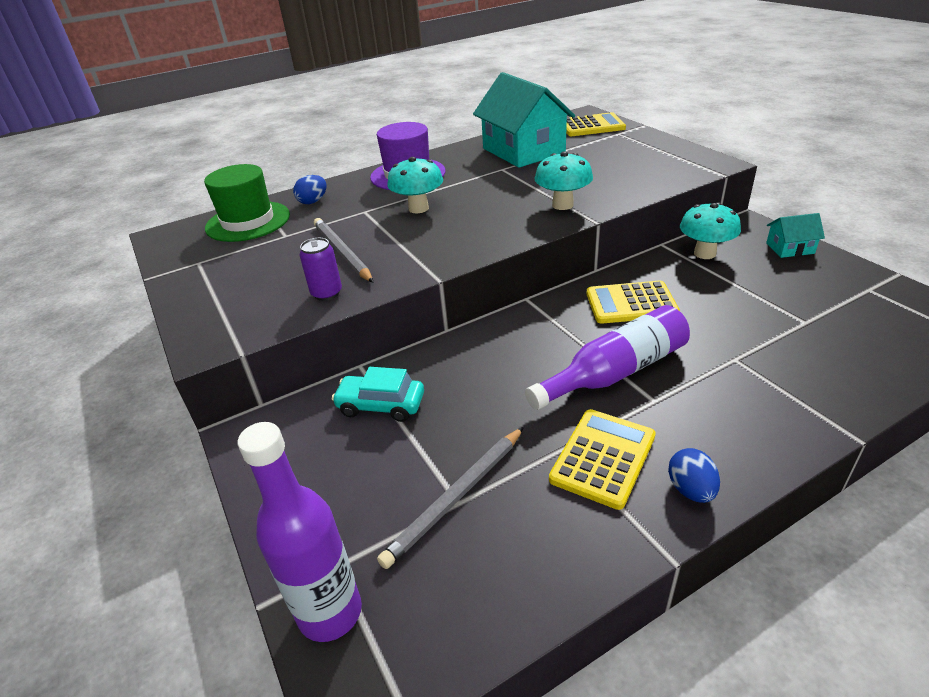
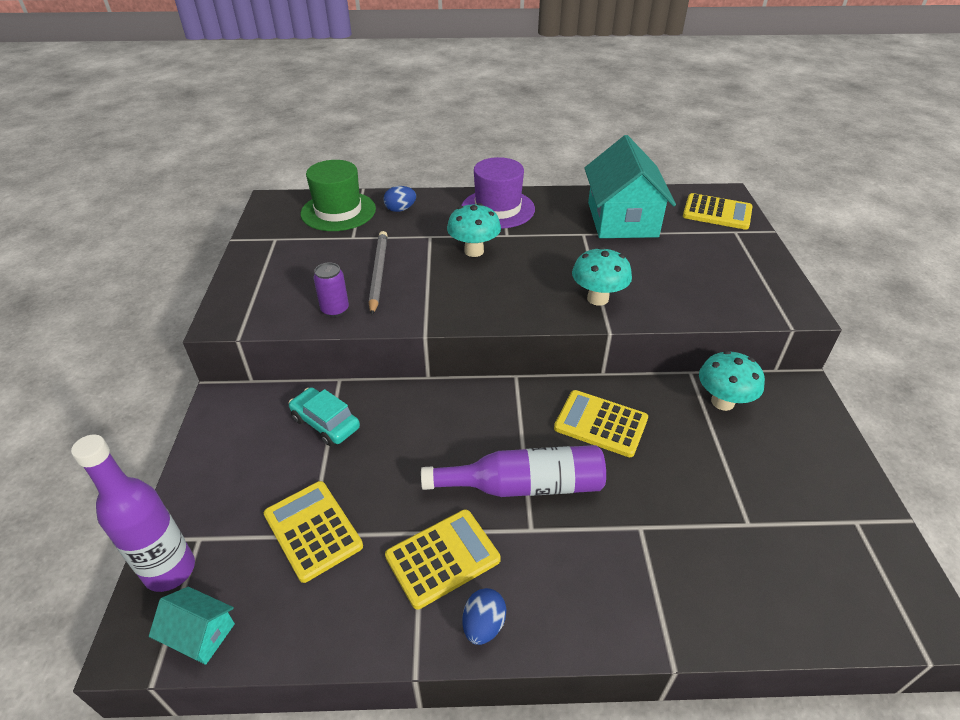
camera: 25 degrees right, 5 degrees up
(456, 497) = (313, 530): grey pencil -> yellow calculator
(790, 248) = (818, 435): turquoise house -> turquoise house (200, 634)

